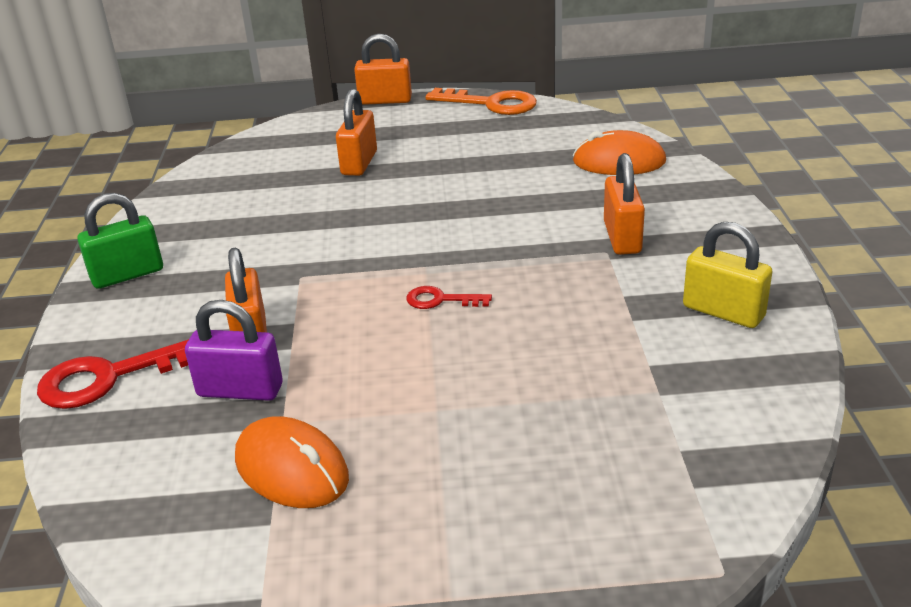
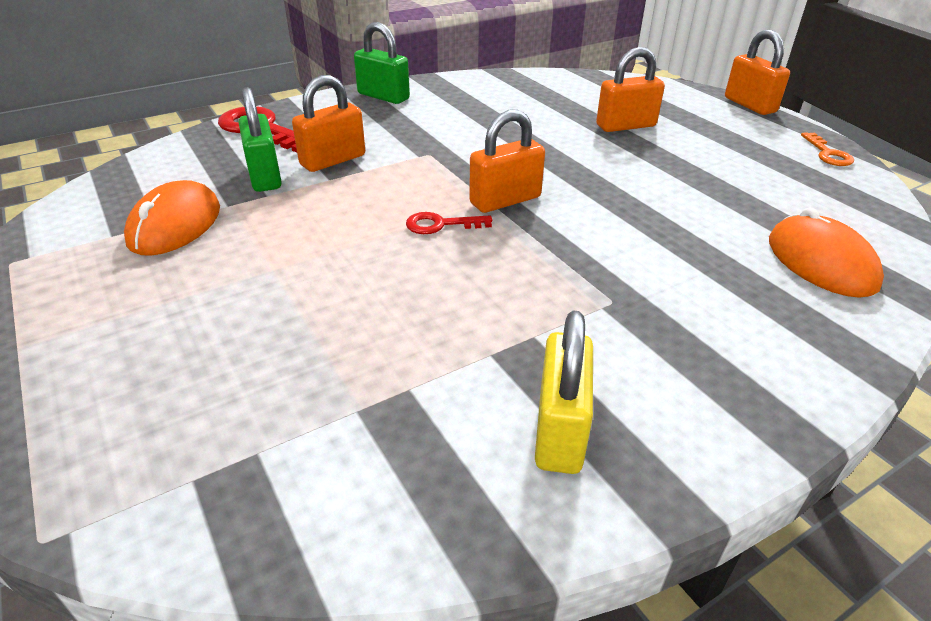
camera: 60 degrees right, 5 degrees up
(240, 390) = (265, 176): purple padlock -> green padlock
(440, 300) = (440, 225): red key -> red key turned 75 degrees counterclockwise
(492, 104) = (828, 154): orange key -> orange key, size x0.54
(622, 238) = (652, 305): orange padlock -> orange padlock (505, 200)

